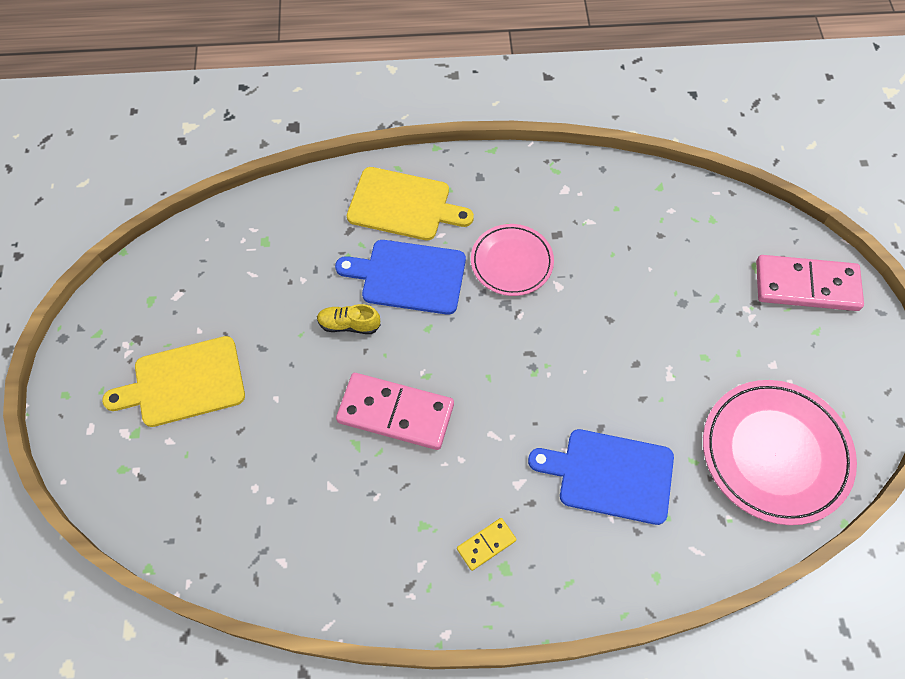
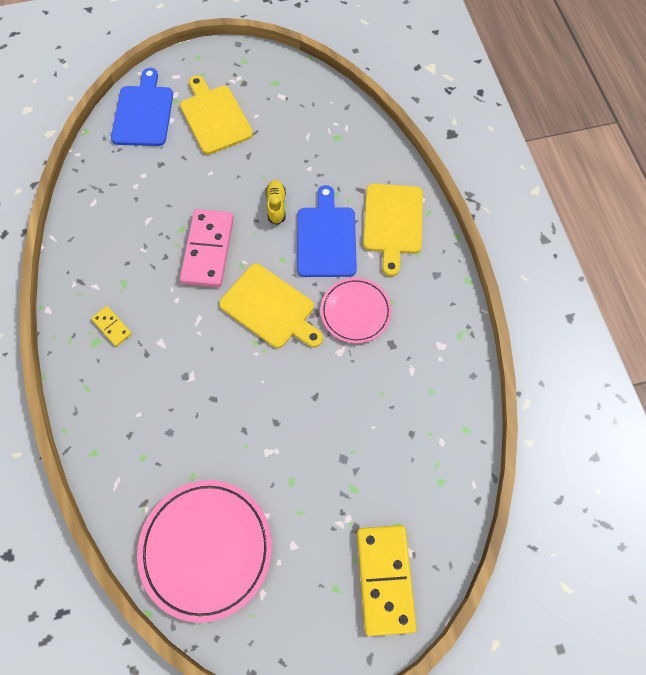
camera: 80 degrees right, 5 degrees up
(492, 351) = (270, 308): none -> yellow cutting board
(610, 475) = (173, 410): blue cutting board -> blue cutting board (143, 113)
(806, 285) = (385, 578): pink domino -> yellow domino

